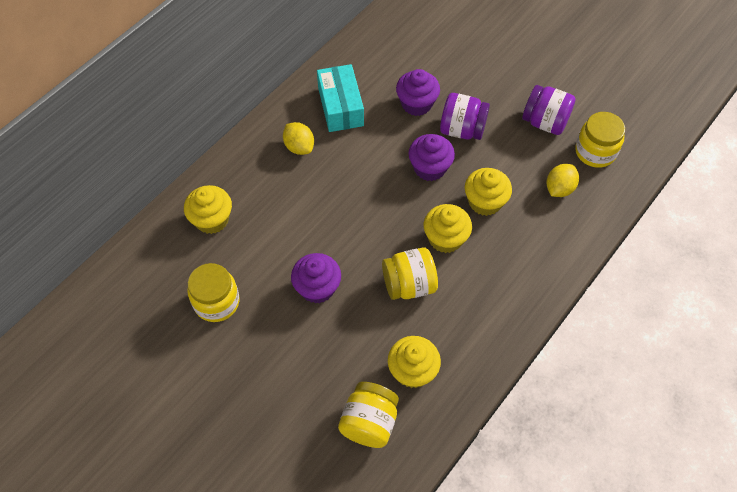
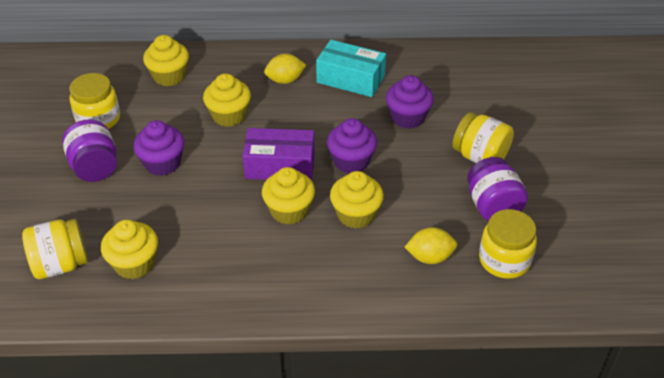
camera: 50 degrees right, 15 degrees down
(299, 147) = (285, 80): yellow lemon -> yellow lemon turned 60 degrees clockwise
(304, 209) = (229, 116): none -> yellow cupcake
(340, 106) = (350, 79): turquoise box -> turquoise box turned 75 degrees clockwise
(393, 213) = (280, 166): none -> purple box
(409, 285) = (218, 214): yellow jar -> yellow jar (480, 157)
(462, 130) = (415, 158): purple jar -> purple jar (95, 167)

